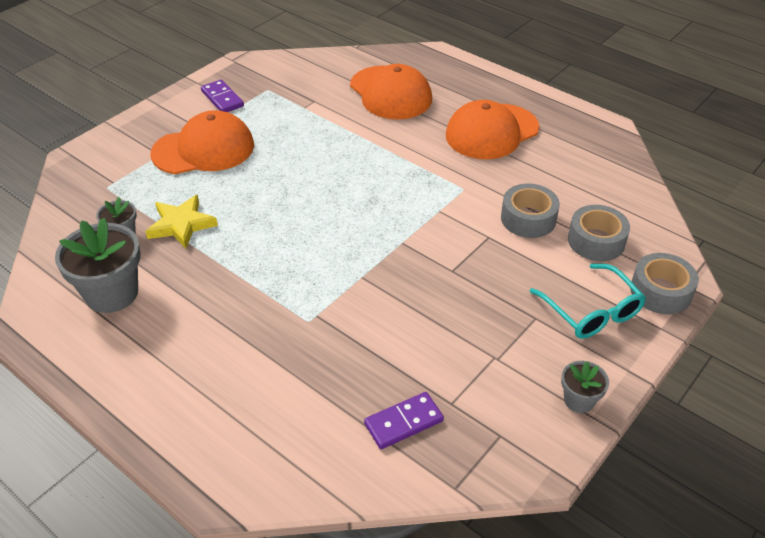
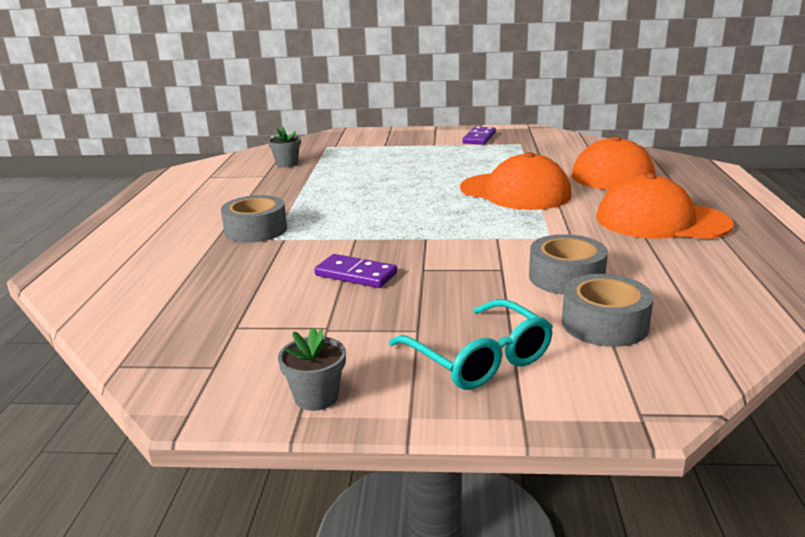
camera: 55 degrees right, 20 degrees down
(112, 293) = (225, 180): grey flower pot -> none
(181, 224) = (322, 172): yellow star -> none
(203, 149) = (413, 152): orange cap -> orange cap (515, 192)
(403, 422) = (188, 313): purple domino -> purple domino (356, 274)
(591, 311) = (478, 358): turquoise glasses -> turquoise glasses turned 60 degrees counterclockwise
(660, 291) = (592, 396): grey tape -> grey tape (256, 230)

